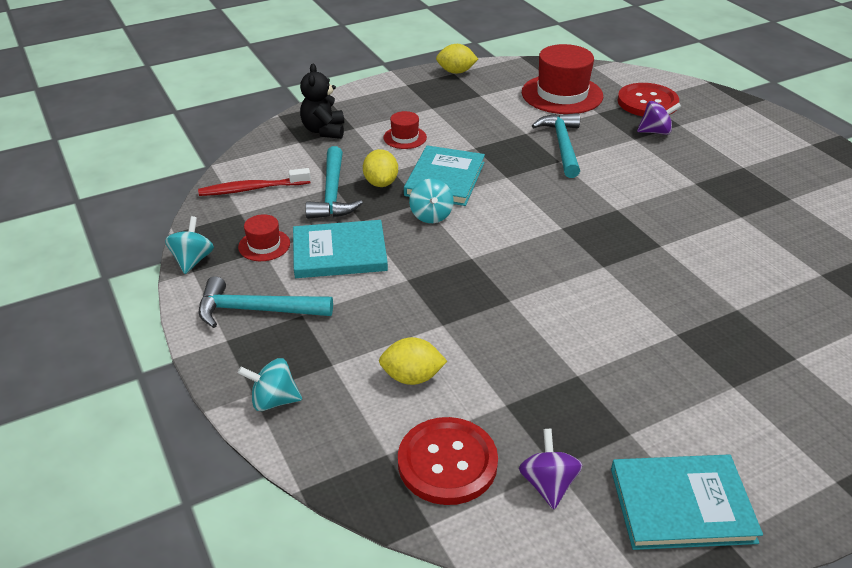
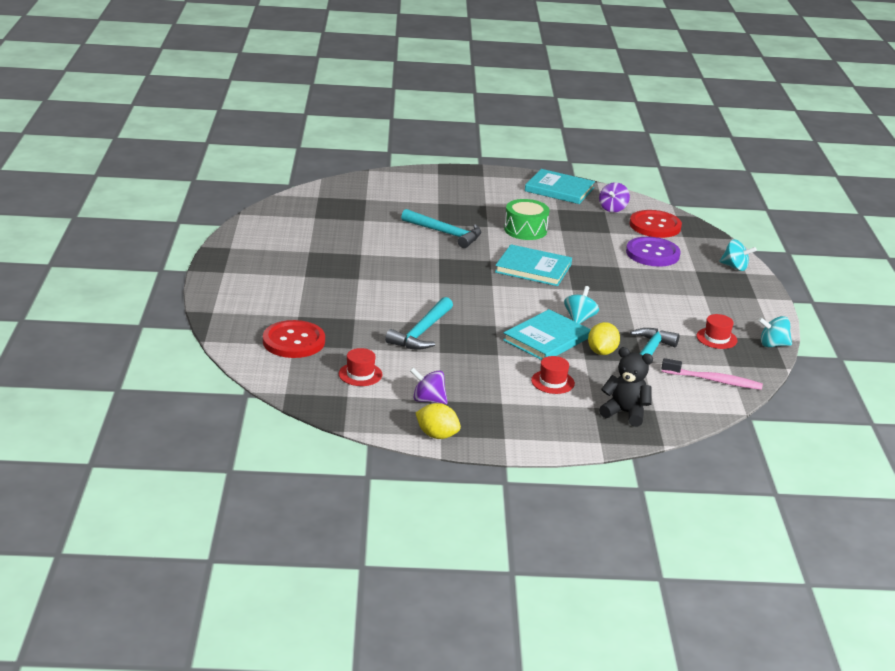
camera: 155 degrees left, 10 degrees down
(192, 260) = (773, 345): turquoise spinning top -> turquoise spinning top turned 60 degrees clockwise
(252, 189) = (713, 380): red toothbrush -> pink toothbrush
(256, 310) = (733, 305): turquoise hammer -> turquoise hammer (445, 233)
(324, 131) = (625, 413): black teddy bear -> black teddy bear turned 90 degrees counterclockwise
(339, 253) = (662, 318): turquoise book -> turquoise book (533, 268)
(412, 377) = (652, 254): yellow lemon -> purple button
(562, 94) = (360, 374): red hat -> red hat, size x0.49
(622, 349) = (525, 230): none -> green drum
(655, 132) = (328, 317): purple spinning top -> purple spinning top (428, 400)

